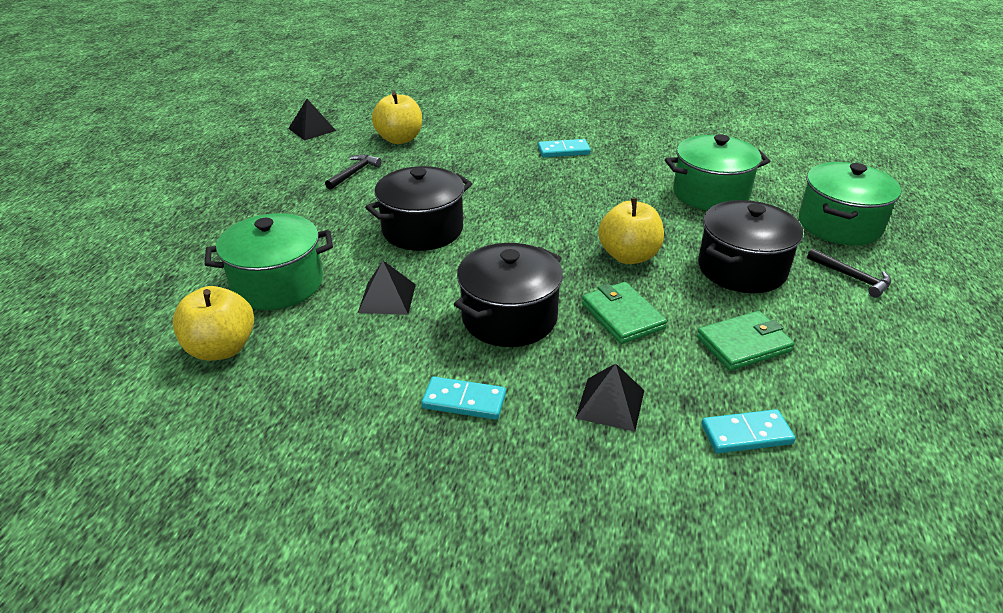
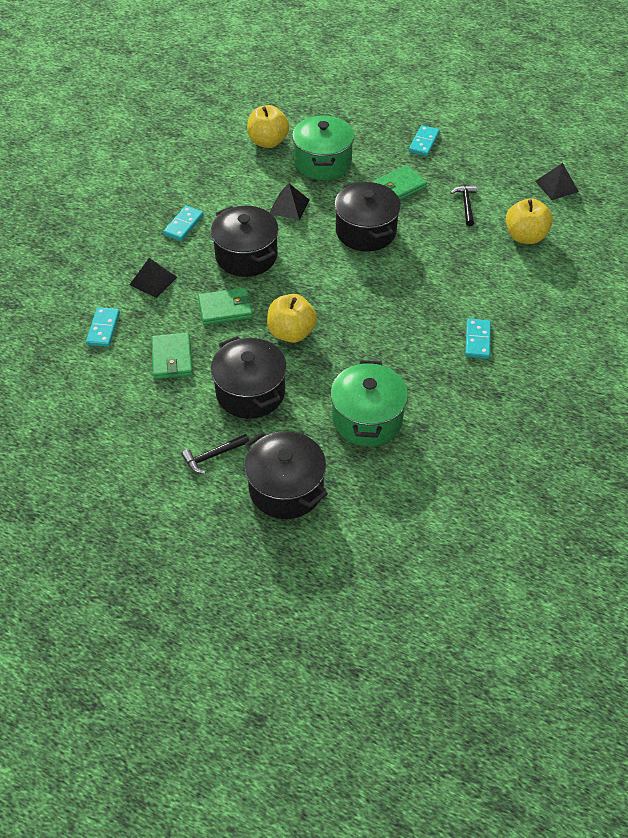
camera: 105 degrees right, 15 degrees up
(229, 210) = (423, 142): none -> turquoise domino
(328, 217) = (398, 187): none -> green wallet
(354, 173) = (466, 205): black hammer -> black hammer turned 135 degrees counterclockwise
(839, 225) = (286, 489): green pot -> black pot

